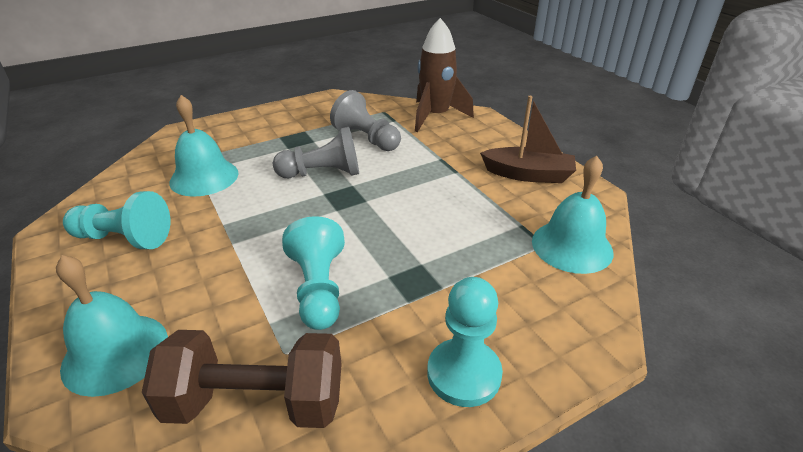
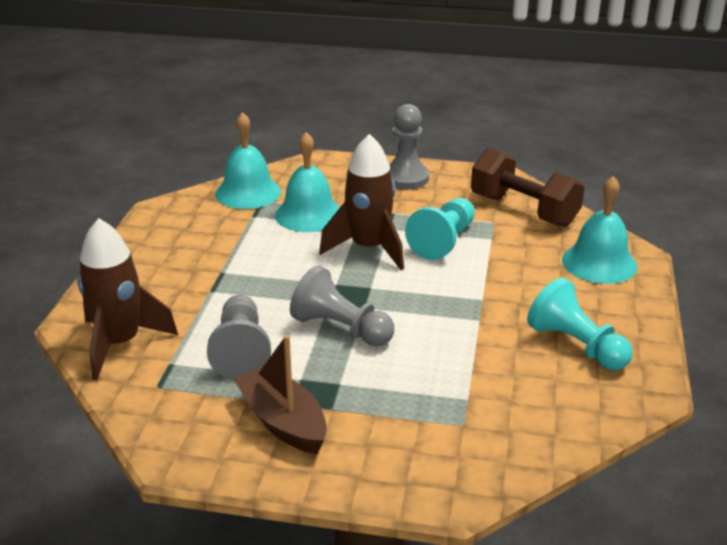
camera: 140 degrees left, 5 degrees down
(204, 177) = (465, 385): turquoise bell -> turquoise bell (309, 214)
(379, 243) = (368, 249): none -> brown rocket
(464, 374) = (406, 178): turquoise pawn -> grey pawn
(528, 174) = (173, 241): brown boat -> brown boat (283, 422)

